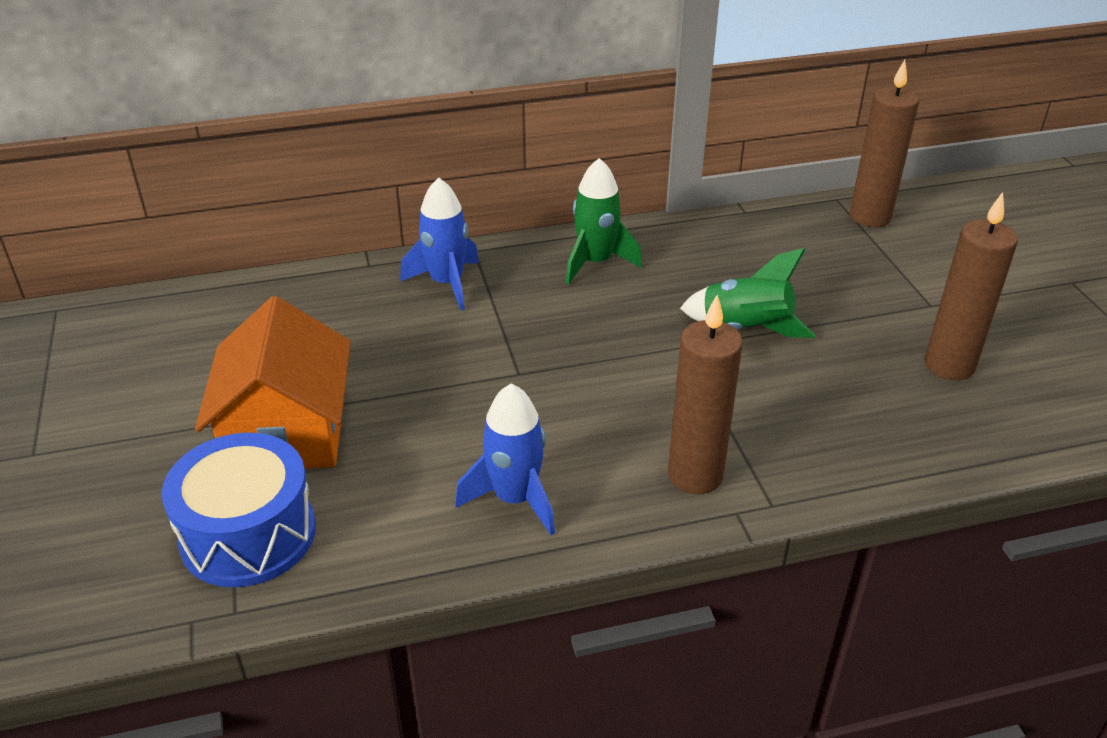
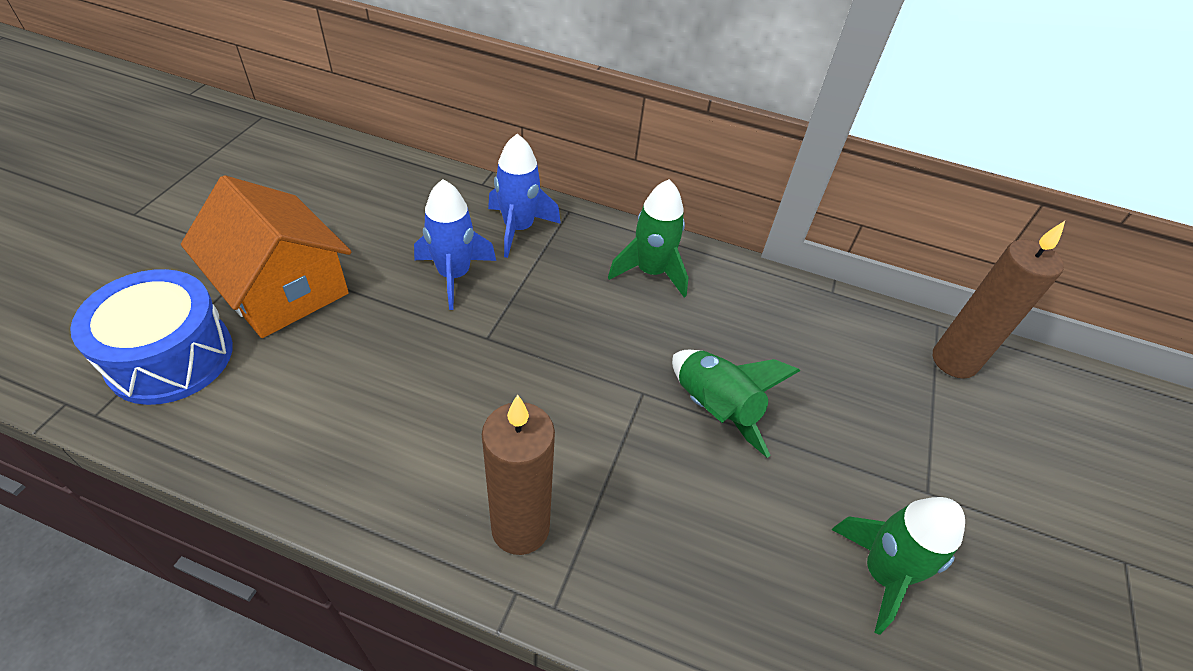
camera: 30 degrees right, 10 degrees up
(287, 432) = (283, 289): orange house -> orange house turned 75 degrees counterclockwise
(515, 499) = (363, 450): blue rocket -> blue rocket (454, 275)
(949, 365) = (881, 573): brown candle -> green rocket

